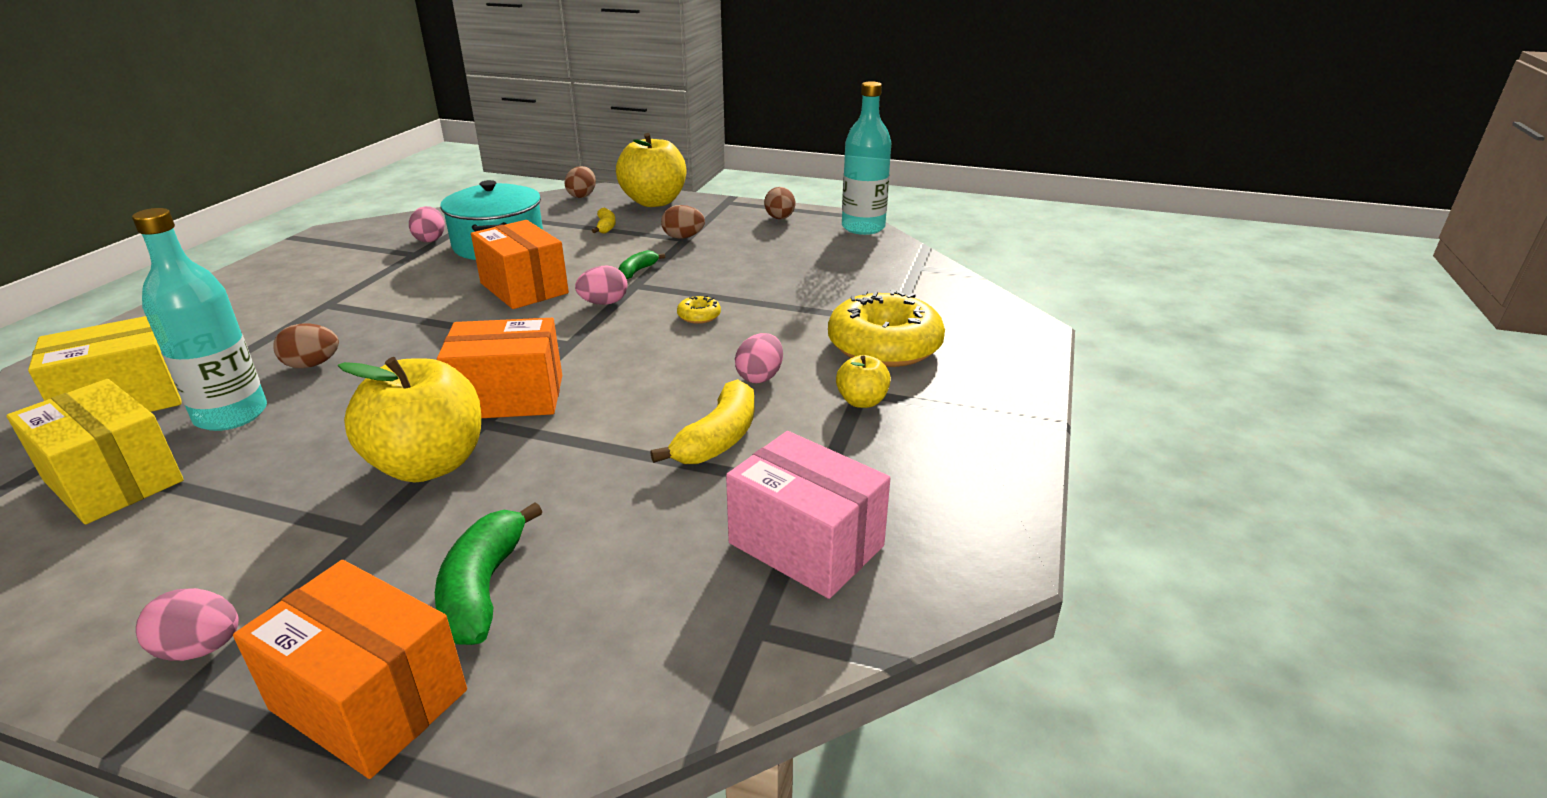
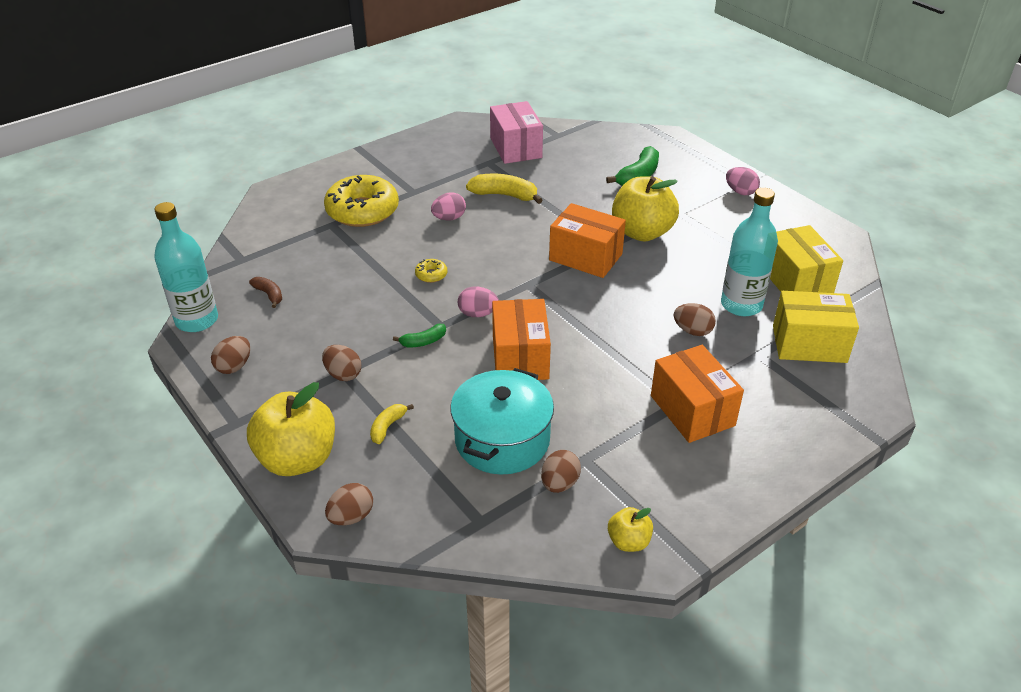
camera: 145 degrees left, 10 degrees up
(369, 699) = (685, 159): orange box -> orange box (692, 410)
(430, 239) = (559, 483): pink egg -> brown egg
(718, 439) = (504, 195): yellow banana -> yellow banana turned 45 degrees clockwise
(837, 255) = (269, 295): none -> brown banana
(862, 401) = (420, 187): yellow apple -> yellow apple (628, 541)

